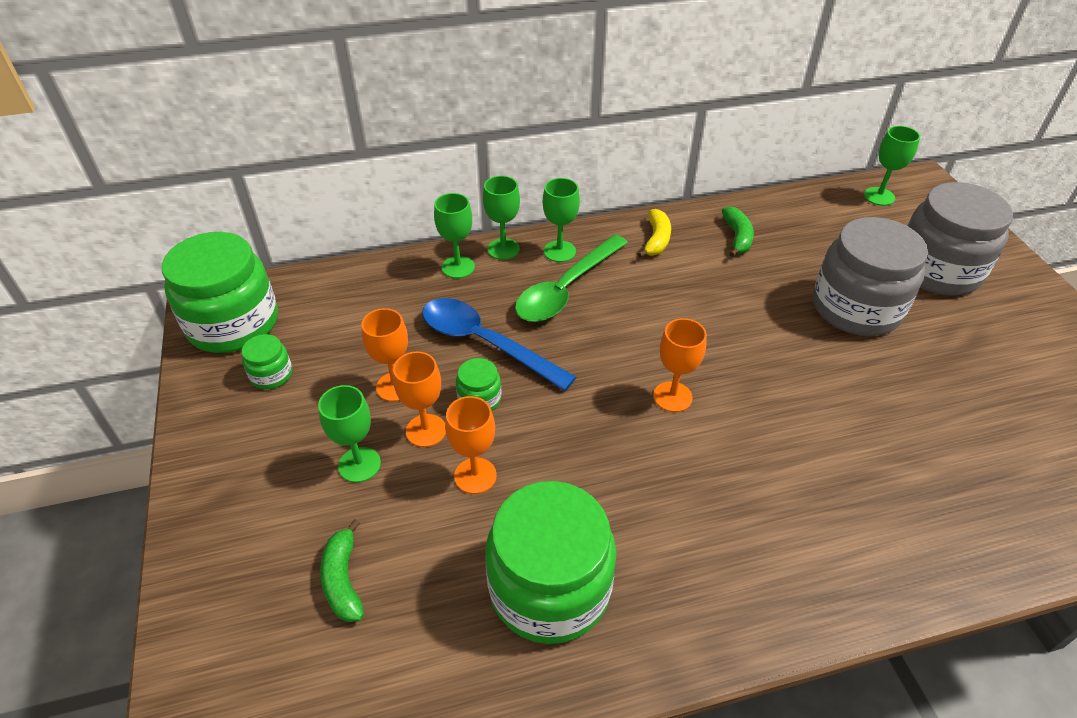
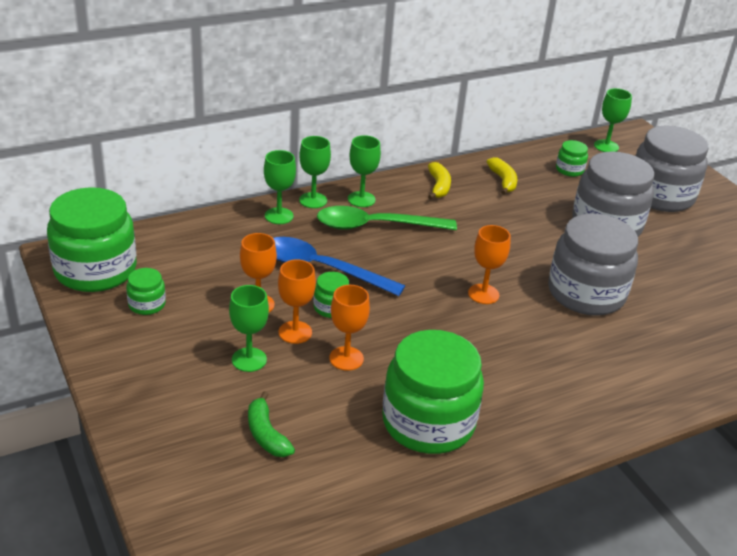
camera: 15 degrees left, 10 degrees down
(566, 289) = (376, 226): green spoon -> green spoon turned 60 degrees clockwise
(737, 237) = (503, 181): green banana -> yellow banana
(807, 408) = (586, 293): none -> grey jar
(825, 226) = (569, 170): none -> green jar

